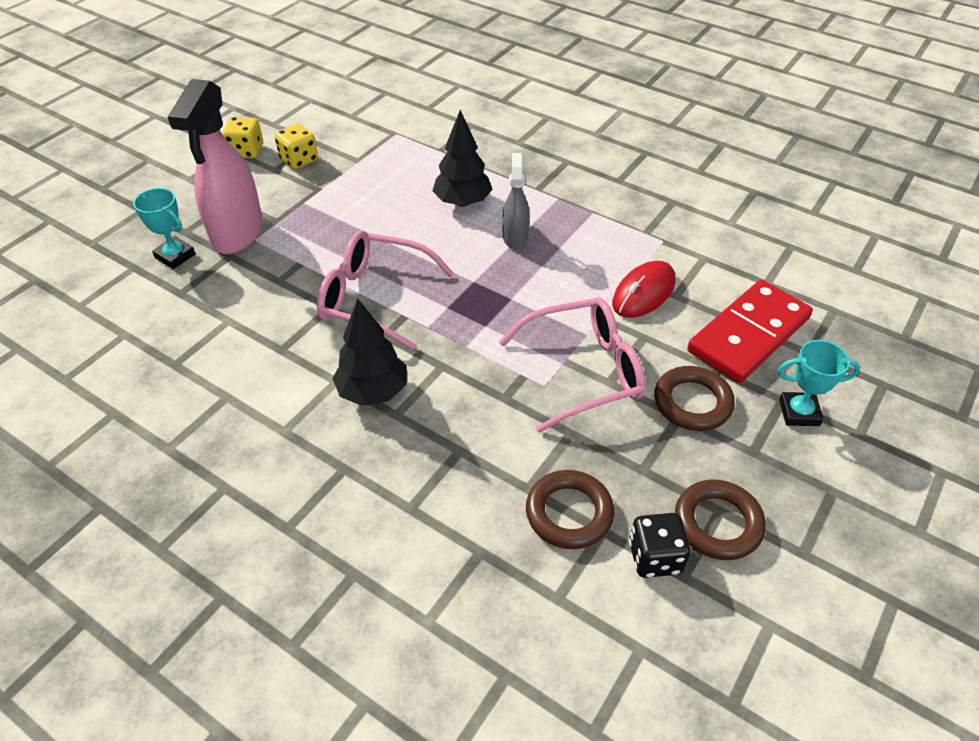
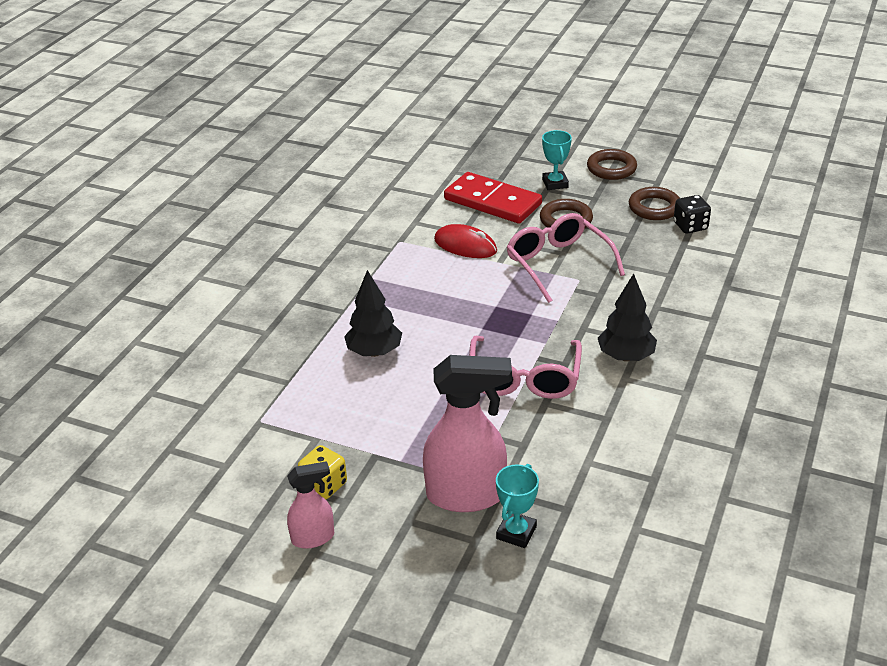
camera: 100 degrees left, 10 degrees down
(246, 151) = (313, 537): yellow dice -> pink spray bottle
(515, 237) = (417, 314): grey spray bottle -> none
(569, 513) = (679, 258): brown ring -> brown ring (611, 168)

